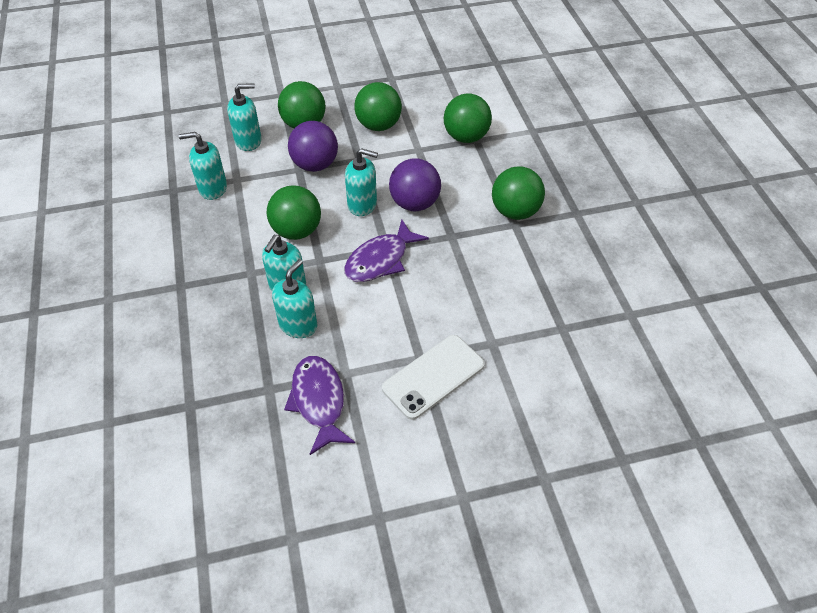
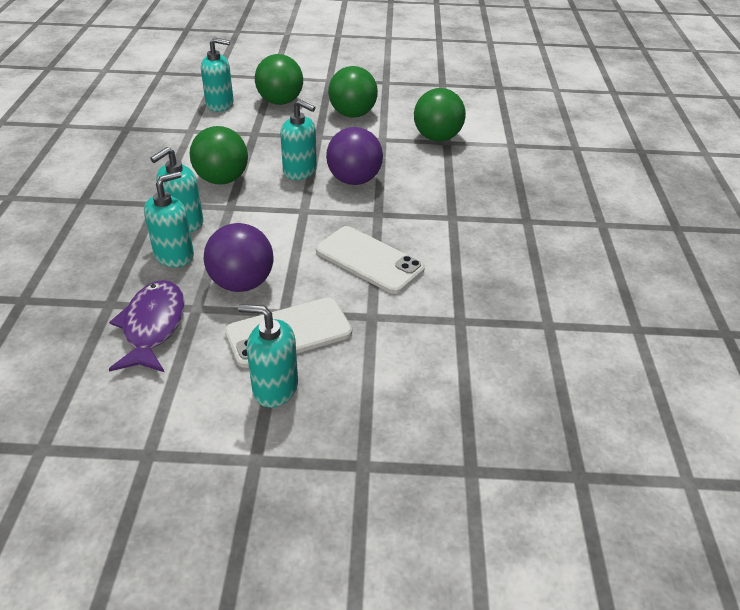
camera: 15 degrees right, 10 degrees down
(212, 188) = (163, 133): turquoise soap dispenser -> turquoise soap dispenser (275, 388)
(315, 165) = (272, 133): purple ball -> purple ball (242, 283)
(380, 260) = (291, 219): purple fish -> none
(465, 287) = (369, 260): none -> white phone
(515, 211) = (458, 206): green ball -> none

